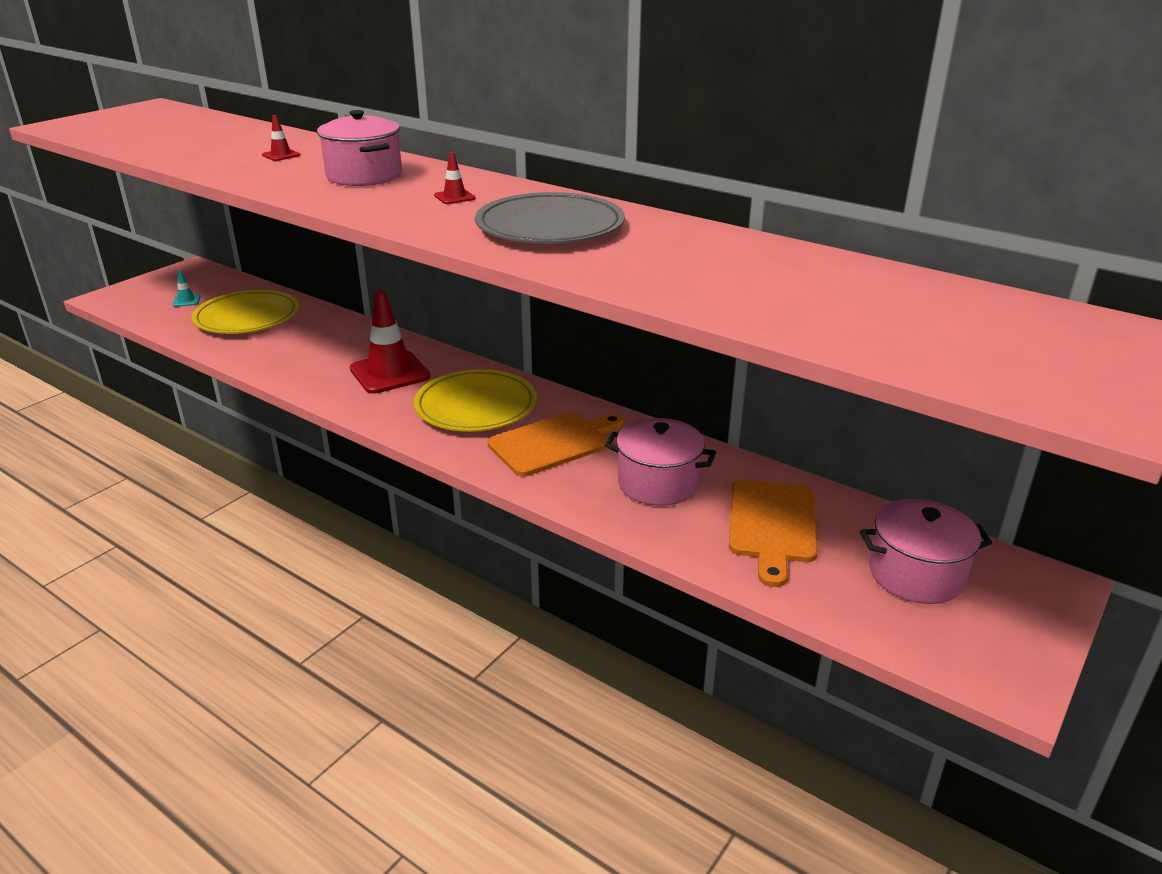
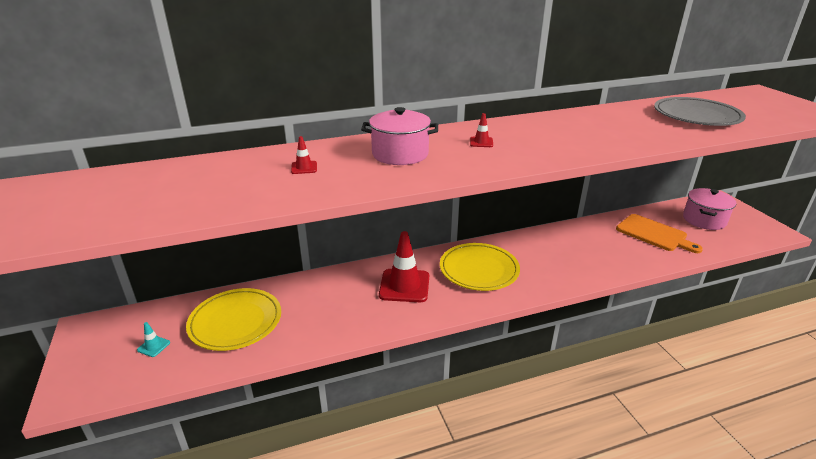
camera: 55 degrees left, 0 degrees up
(550, 226) = (562, 135): grey plate -> grey plate (696, 116)
(554, 443) = (541, 260): orange cutting board -> none
(658, 483) = (602, 246): pink pot -> none

